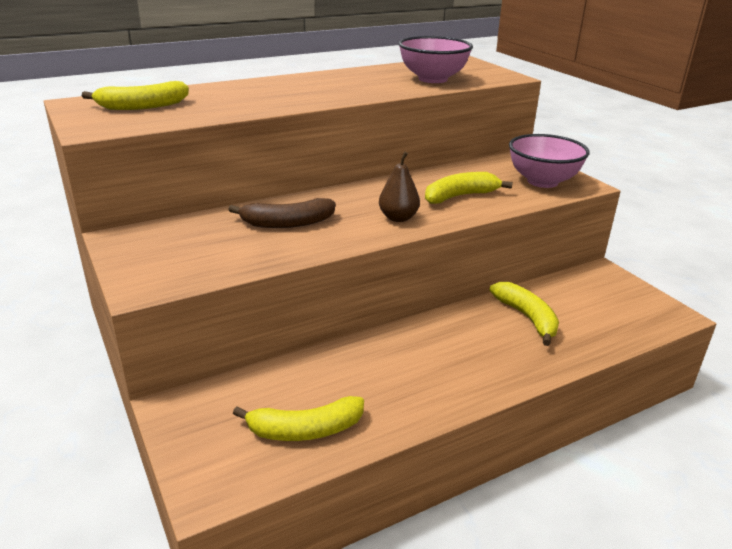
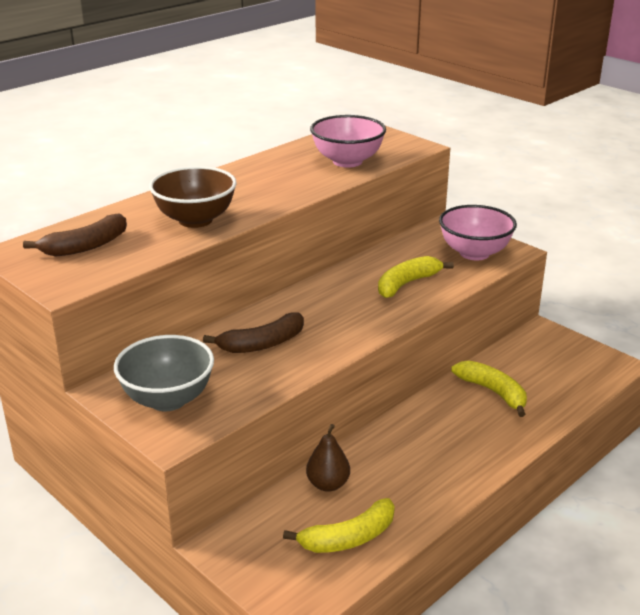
camera: 15 degrees left, 0 degrees up
(142, 106) = (85, 246): yellow banana -> brown banana
(165, 254) = (168, 399): none -> grey bowl
(257, 101) = (195, 220): none -> brown bowl
(398, 218) = (362, 319): brown pear -> brown pear (328, 484)

